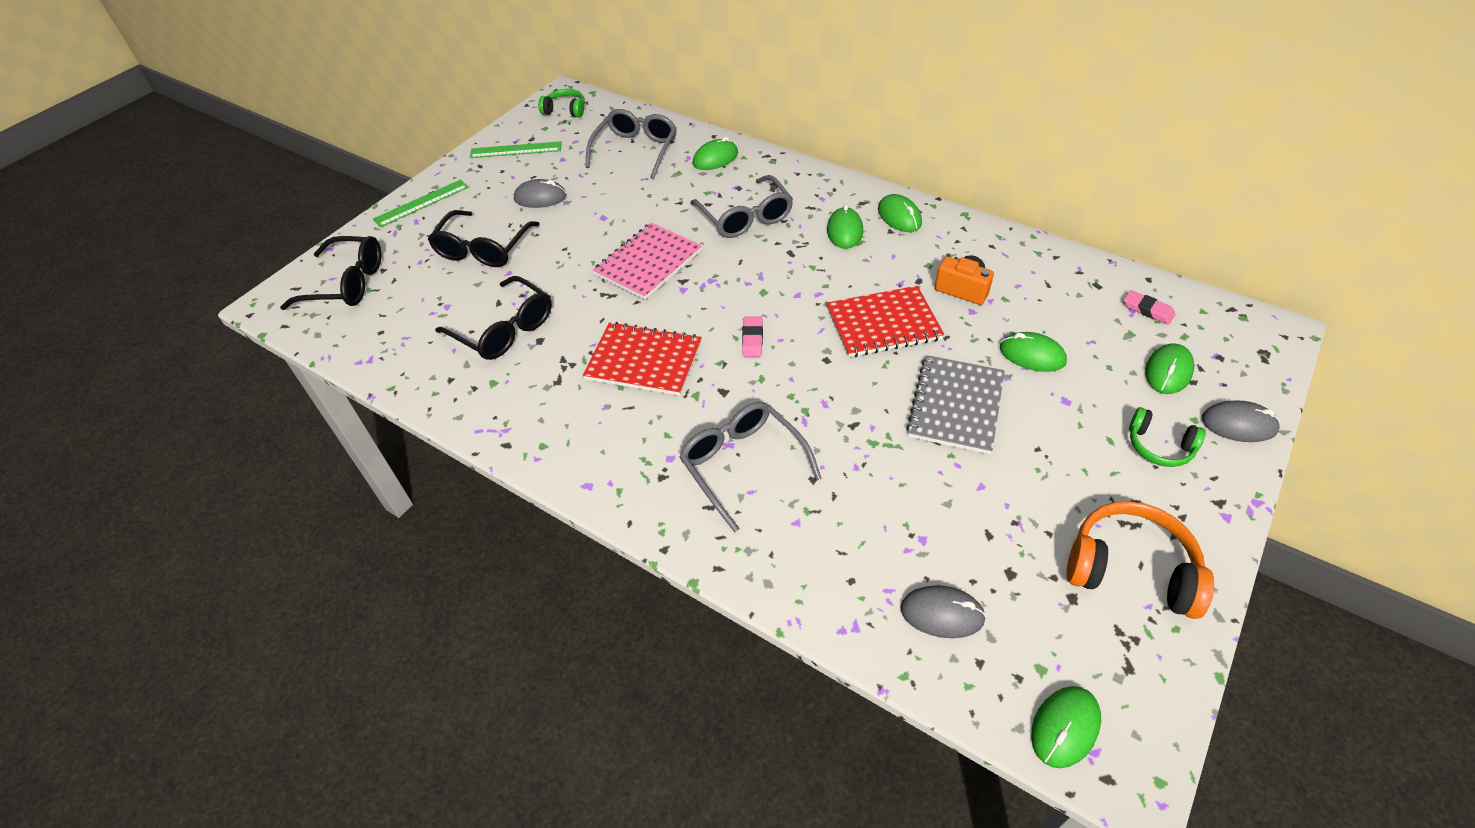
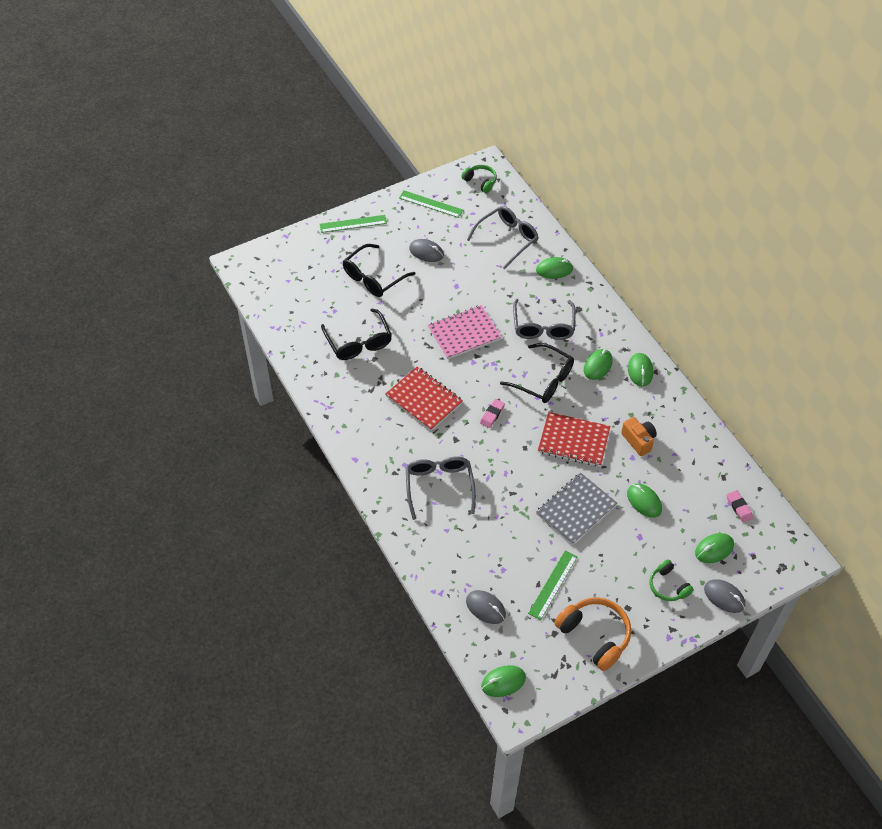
camera: 25 degrees right, 5 degrees up
(347, 283) = (286, 268): black glasses -> black glasses (543, 380)
(1010, 524) = (553, 585): none -> green ruler

